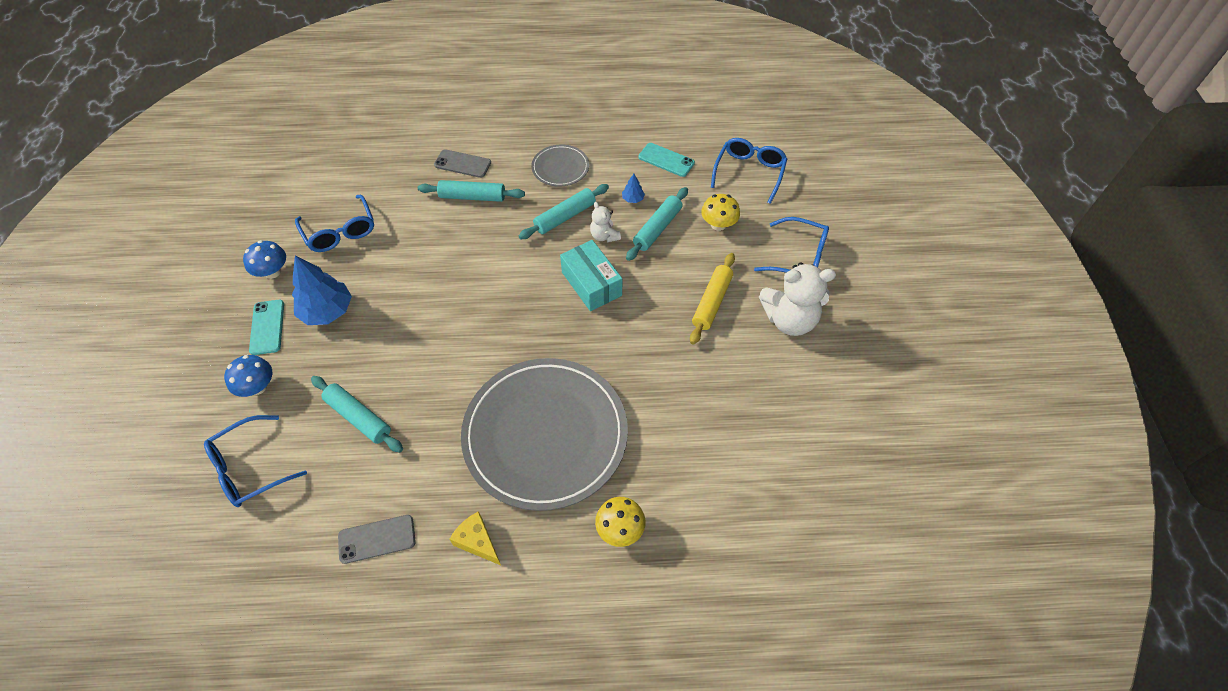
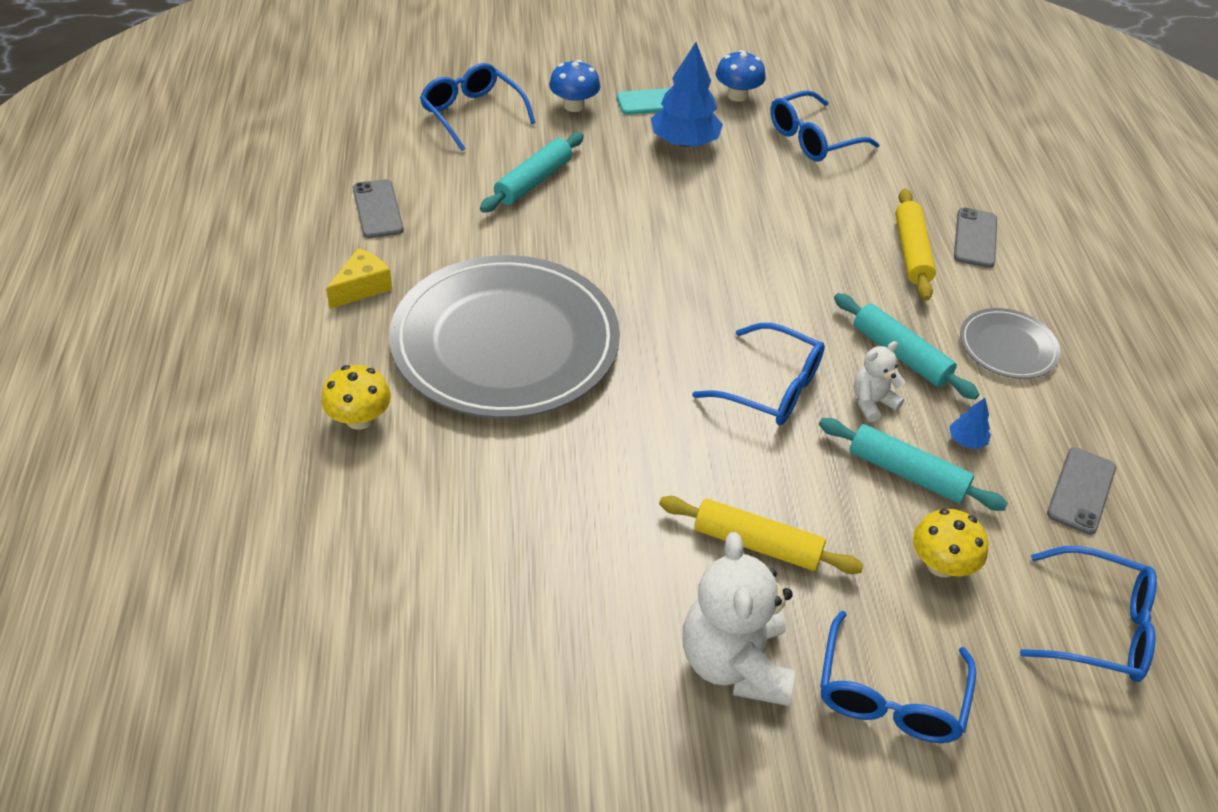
camera: 85 degrees right, 10 degrees down
(472, 197) = (911, 252): turquoise rolling pin -> yellow rolling pin
(591, 284) = (770, 387): turquoise box -> blue glasses
(666, 160) = (1081, 491): turquoise phone -> grey phone

